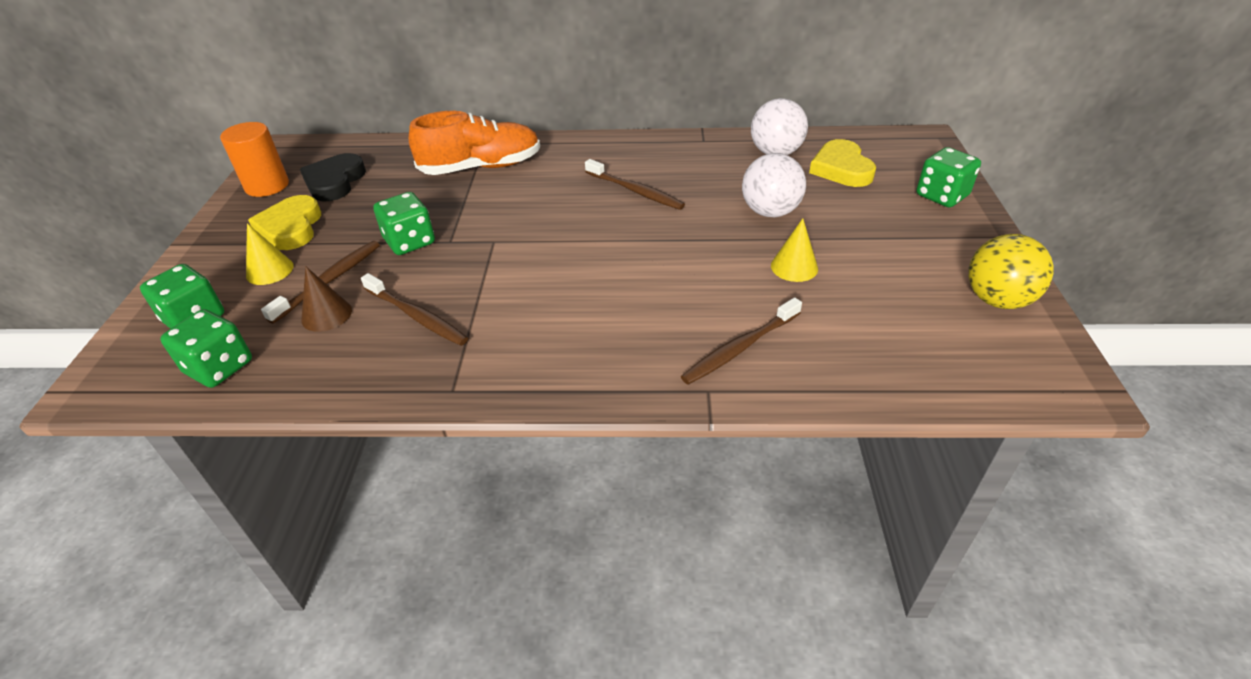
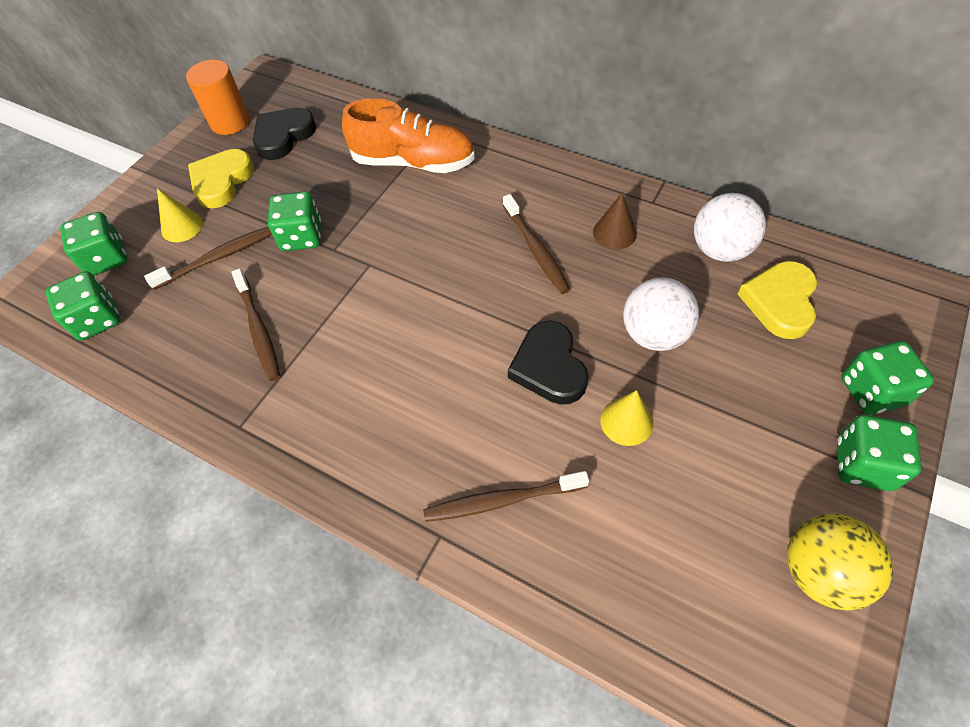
camera: 30 degrees right, 15 degrees up
(326, 315) = (195, 296): brown cone -> brown cone (614, 233)
(706, 255) = (549, 367): none -> black heart
(970, 234) = (863, 464): none -> green dice

